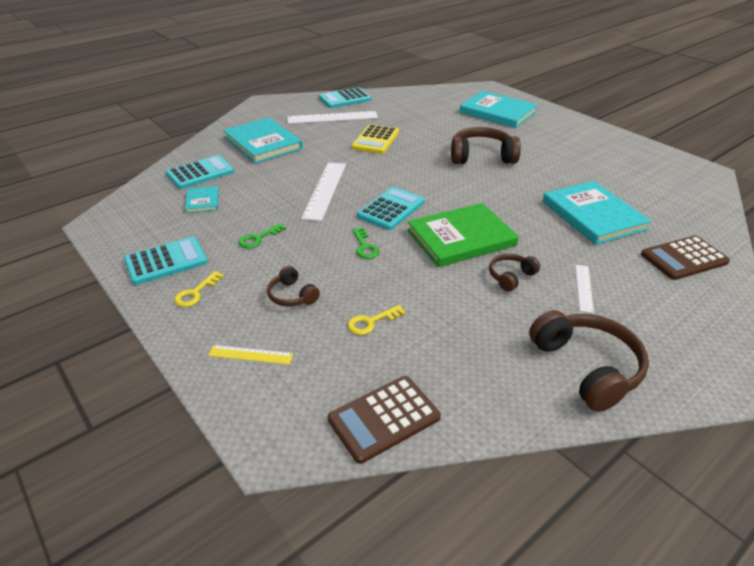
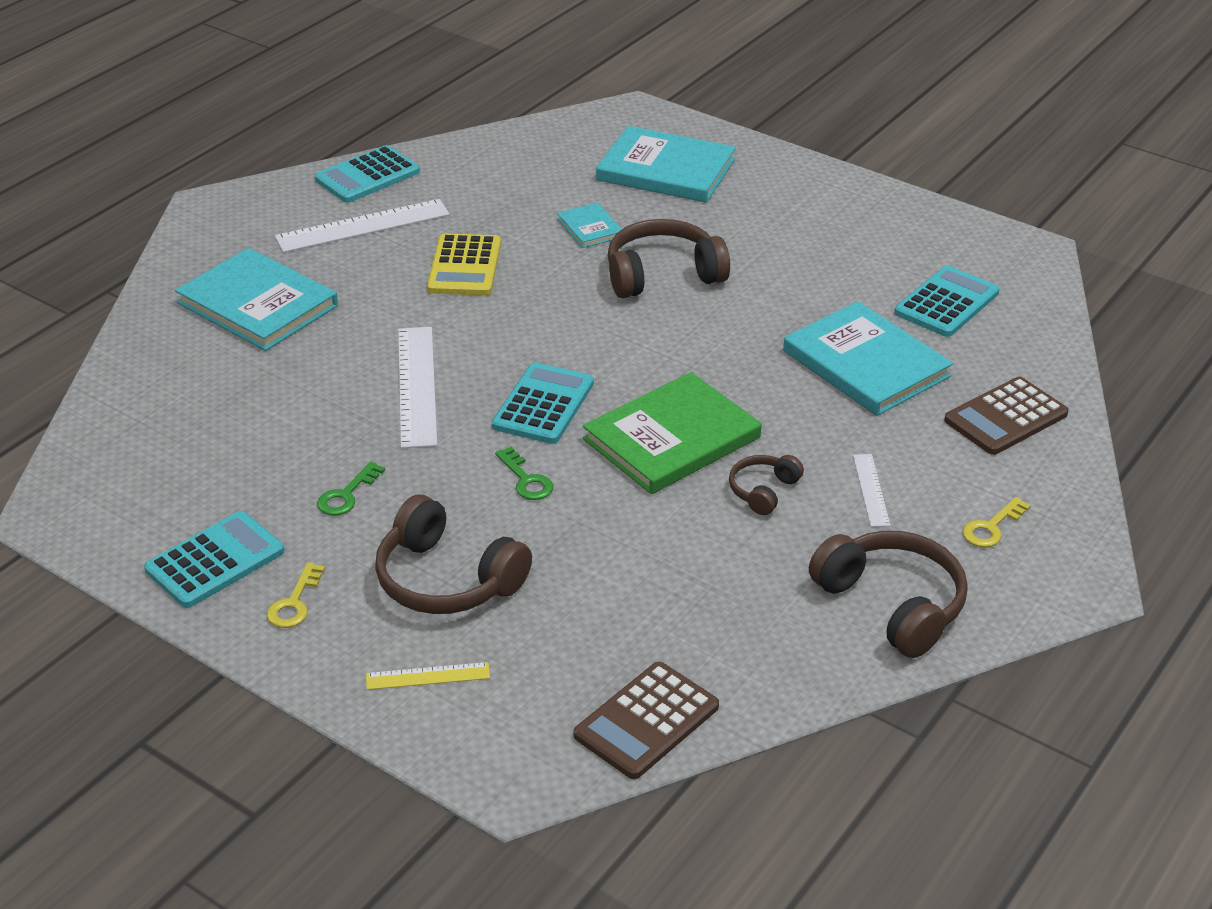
camera: 15 degrees left, 0 degrees up
(200, 173) = (174, 386): turquoise calculator -> turquoise calculator (946, 303)
(203, 201) = (212, 442): turquoise book -> turquoise book (590, 228)
(292, 295) = (447, 579): brown headphones -> brown headphones, size x1.88
(371, 322) = (582, 597): yellow key -> yellow key (991, 527)

